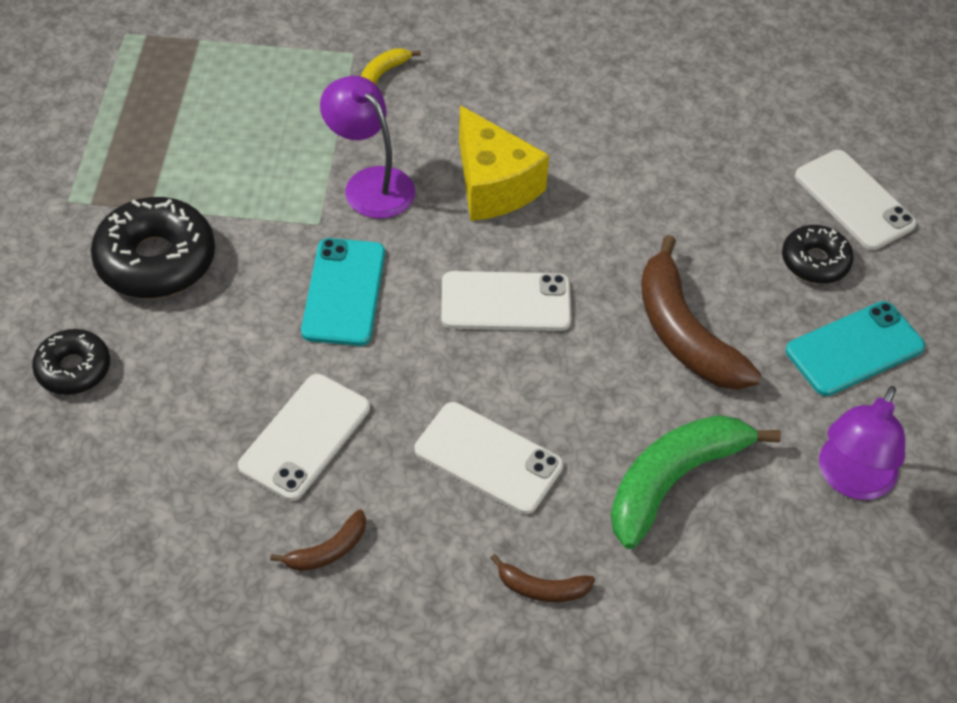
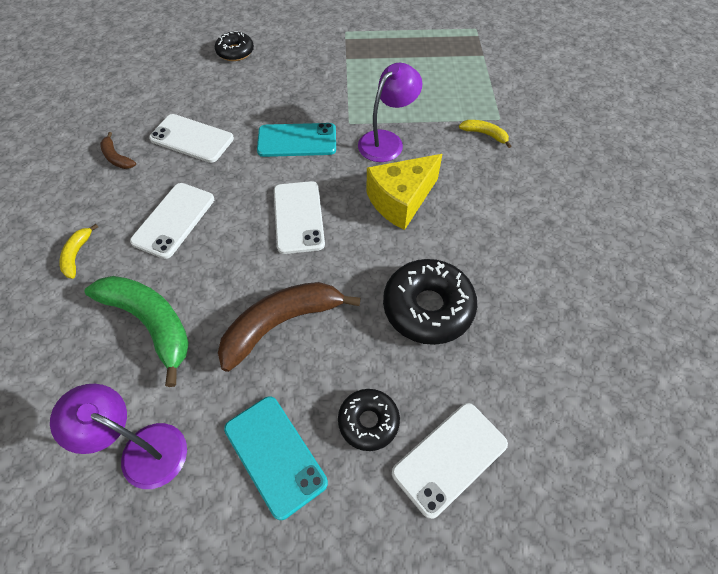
camera: 85 degrees right, 5 degrees up
(156, 260) = (310, 66): black donut -> black donut (428, 308)
(542, 588) = (77, 255): brown banana -> yellow banana

